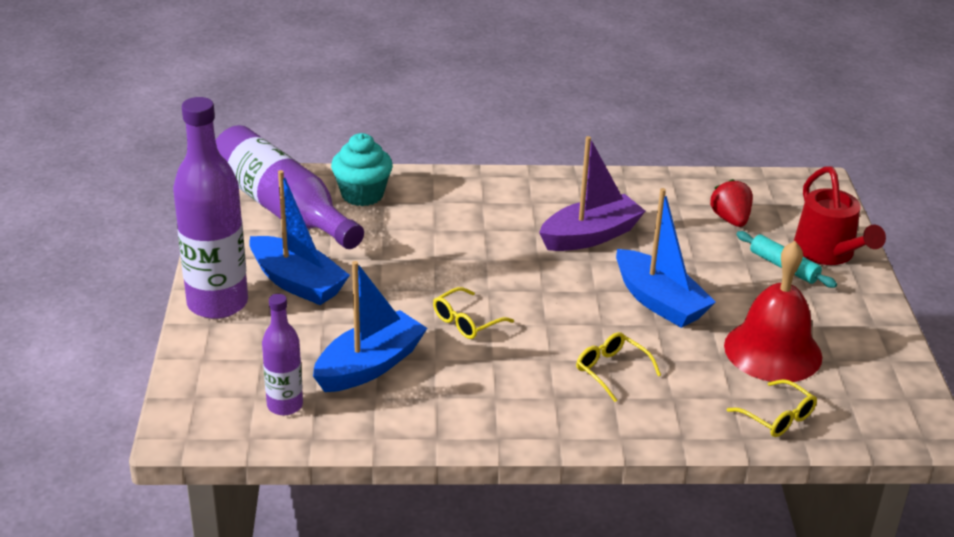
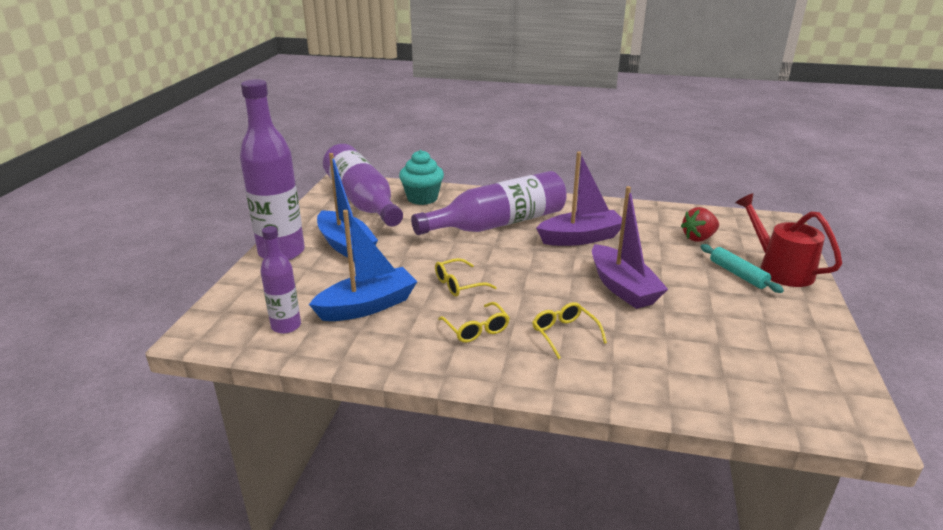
camera: 15 degrees right, 5 degrees down
(479, 226) = (498, 224): none -> purple bottle
(659, 301) = (622, 287): blue boat -> purple boat
(730, 219) = (698, 238): red strawberry -> red strawberry turned 120 degrees counterclockwise
(773, 351) = (715, 336): red bell -> none
(777, 417) = (708, 392): yellow glasses -> yellow glasses (476, 329)
(828, 253) = (779, 269): red watering can -> red watering can turned 150 degrees clockwise

